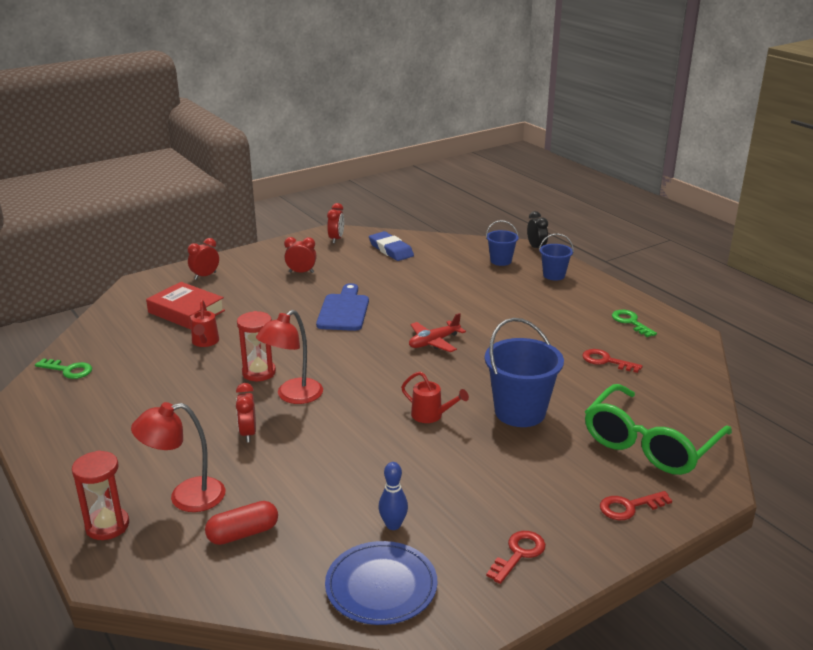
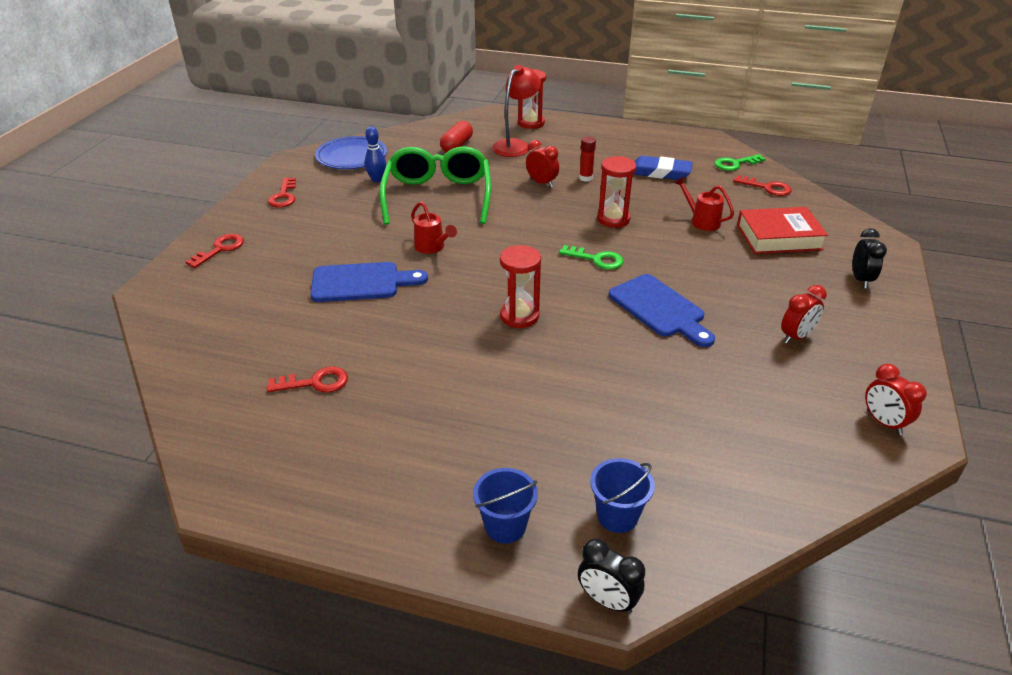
camera: 140 degrees right, 10 degrees up
(103, 342) = (767, 188): none -> red key
(204, 419) = (585, 178): none -> red glue stick
(205, 276) = (860, 279): red clock -> black clock
(293, 396) = (556, 215): red lamp -> none
(391, 250) = (786, 443): blue eraser -> blue eraser (660, 172)
(431, 416) = (432, 247): red watering can -> red watering can turned 120 degrees counterclockwise
(434, 342) = (519, 316): red plane -> red hourglass
(520, 412) = (361, 282): blue bucket -> blue cutting board
(630, 322) = (320, 472): green key -> green key (596, 259)
(650, 444) = (222, 305): green glasses -> green glasses (438, 196)

